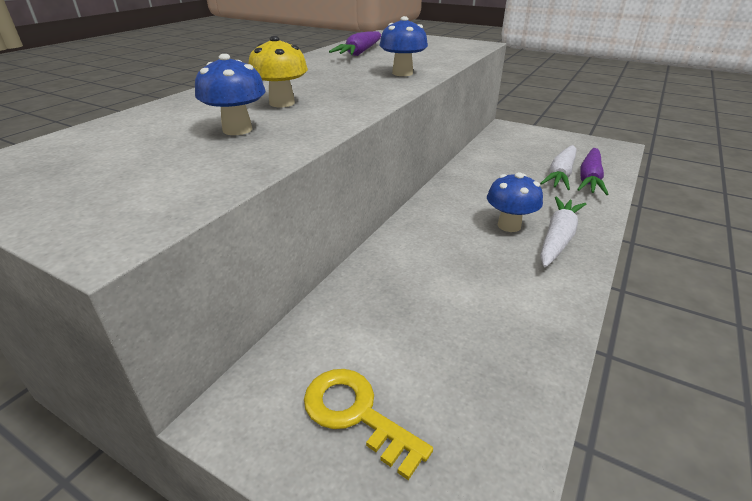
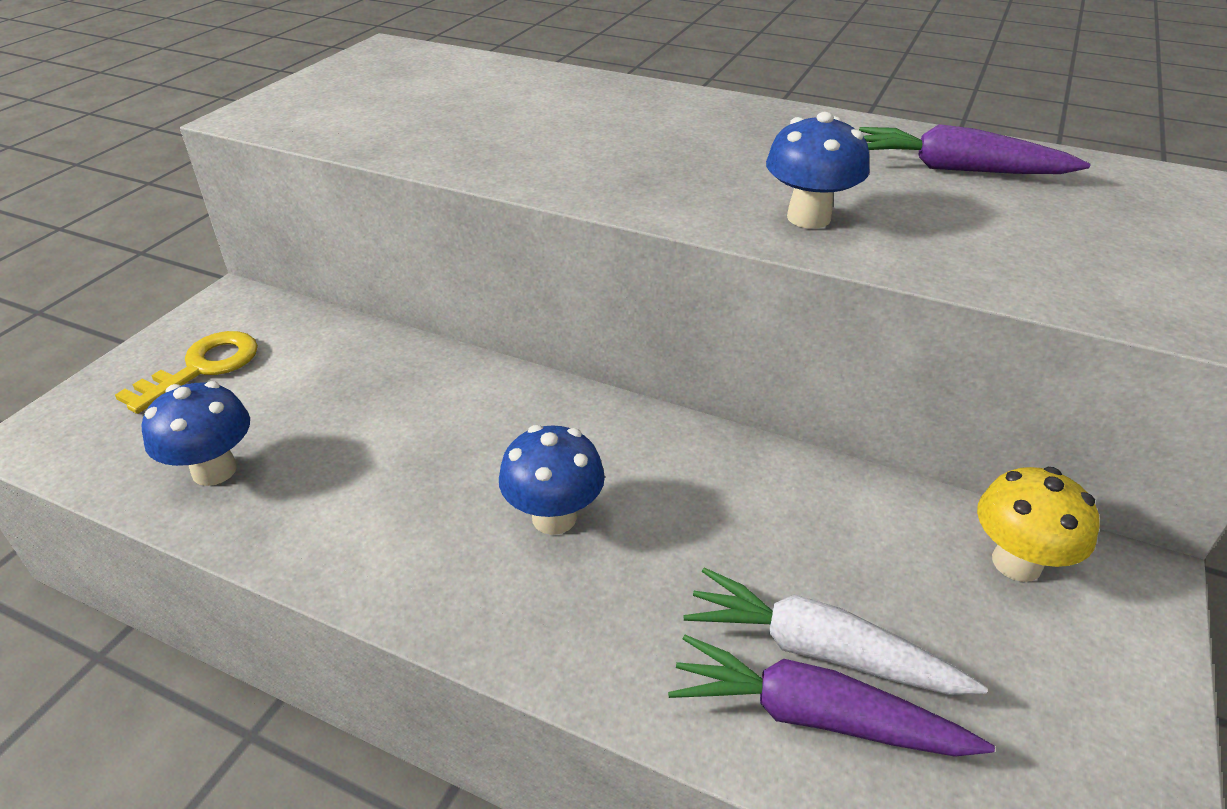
camera: 85 degrees right, 5 degrees up
(237, 130) = (486, 124): blue mushroom -> blue mushroom (214, 470)
(282, 103) = (594, 136): yellow mushroom -> yellow mushroom (1016, 562)
(557, 238) = (508, 584): white carrot -> none

